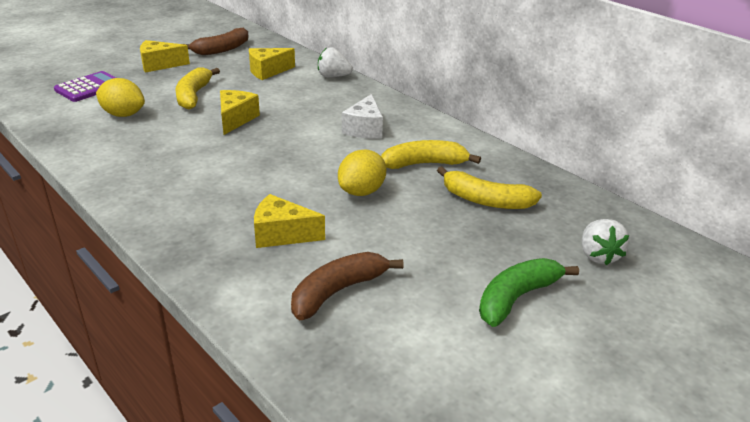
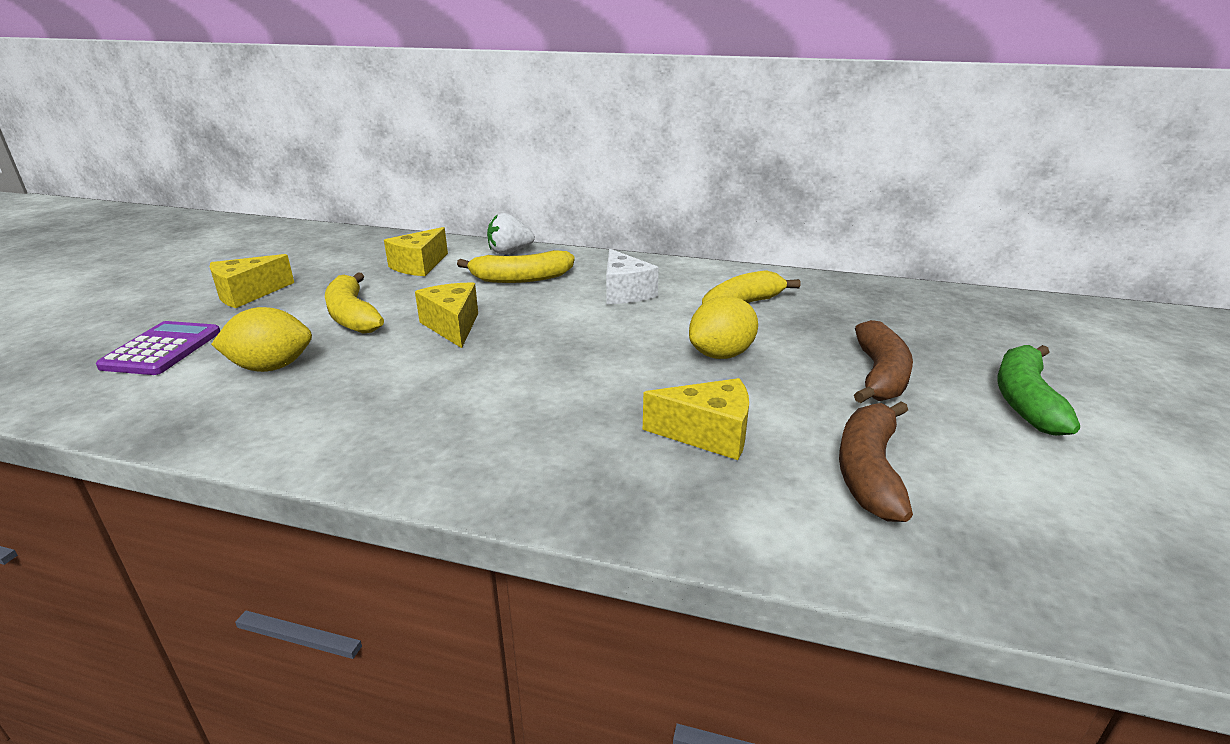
camera: 30 degrees left, 5 degrees down
(222, 49) = (320, 257): brown banana -> brown banana (880, 375)
(281, 234) = (708, 434): yellow cheese -> yellow cheese turned 150 degrees counterclockwise
(361, 191) = (721, 355): yellow lemon -> yellow lemon turned 45 degrees clockwise
(485, 200) = (849, 321): yellow banana -> yellow banana (521, 278)
(598, 255) = (1014, 335): white strawberry -> none

